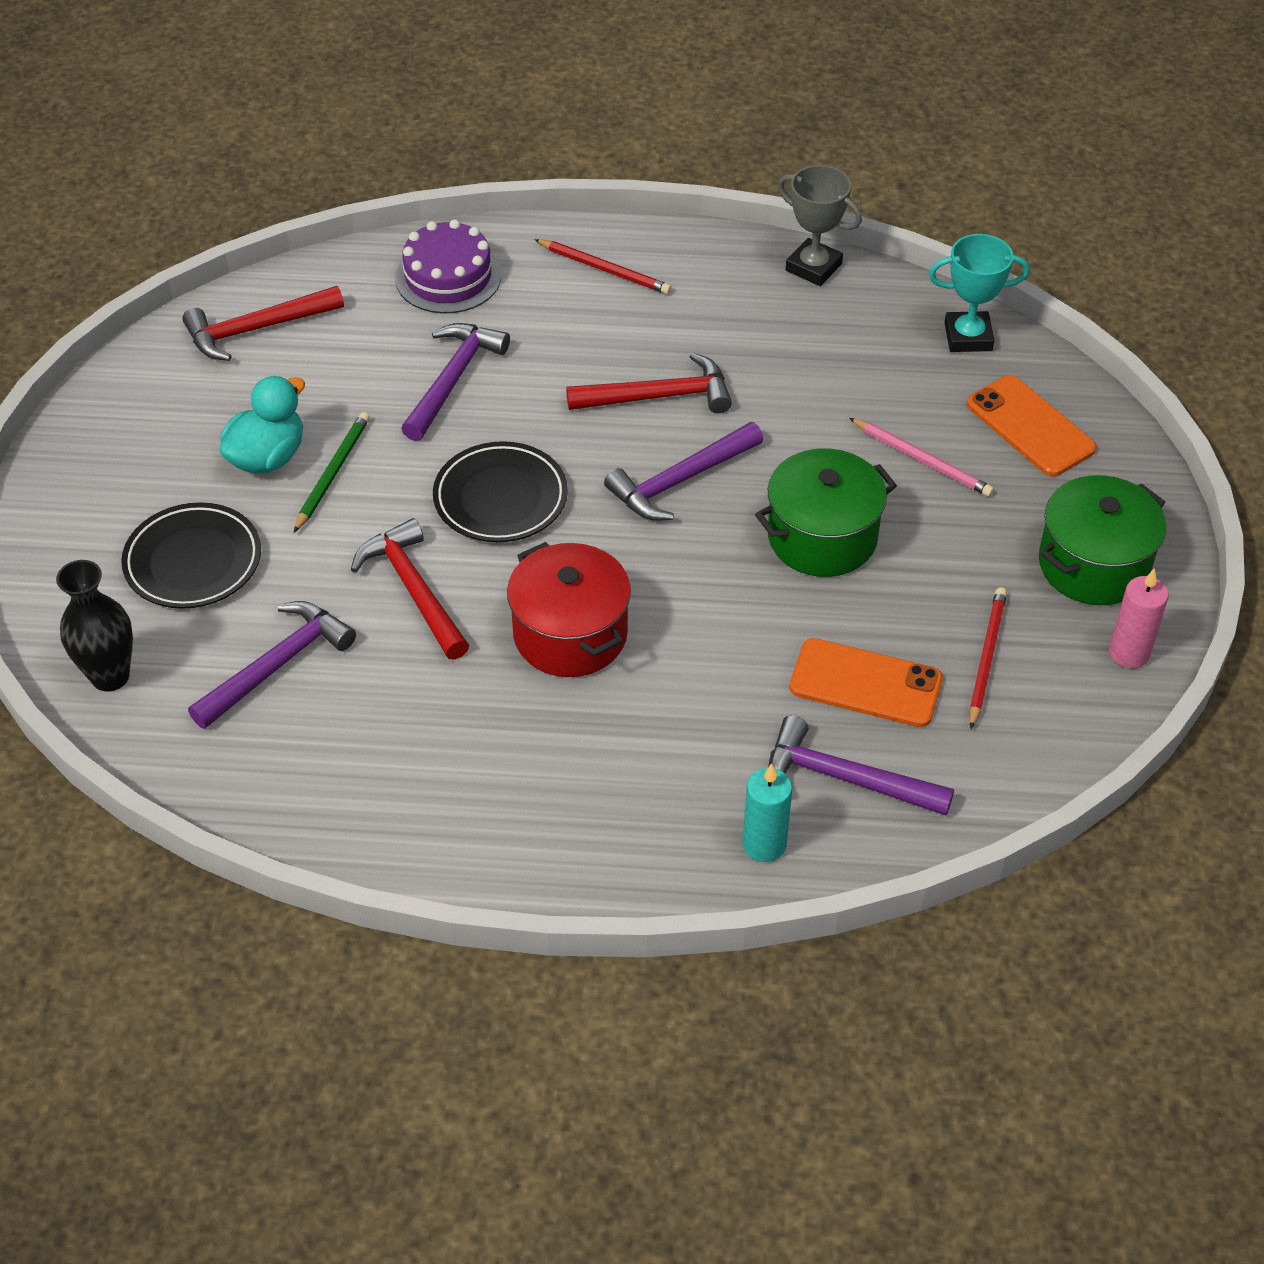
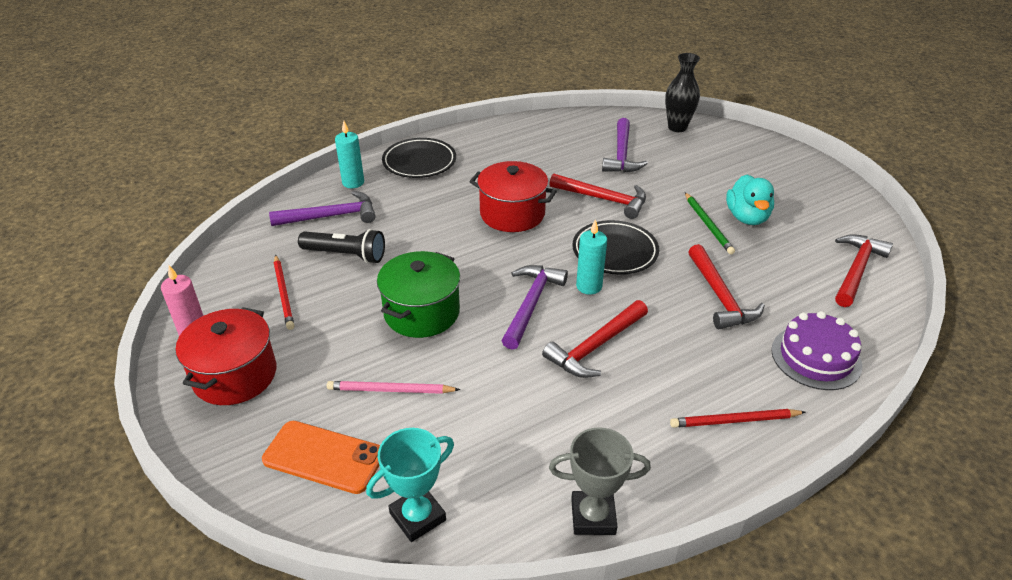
camera: 145 degrees right, 10 degrees down
(193, 561) = (709, 169): black plate -> black plate (419, 162)
(453, 379) = (720, 296): purple hammer -> red hammer
(587, 468) = (589, 286): none -> turquoise candle
(865, 683) = (346, 255): orange phone -> black flashlight
(1093, 565) = (235, 375): green pot -> red pot

